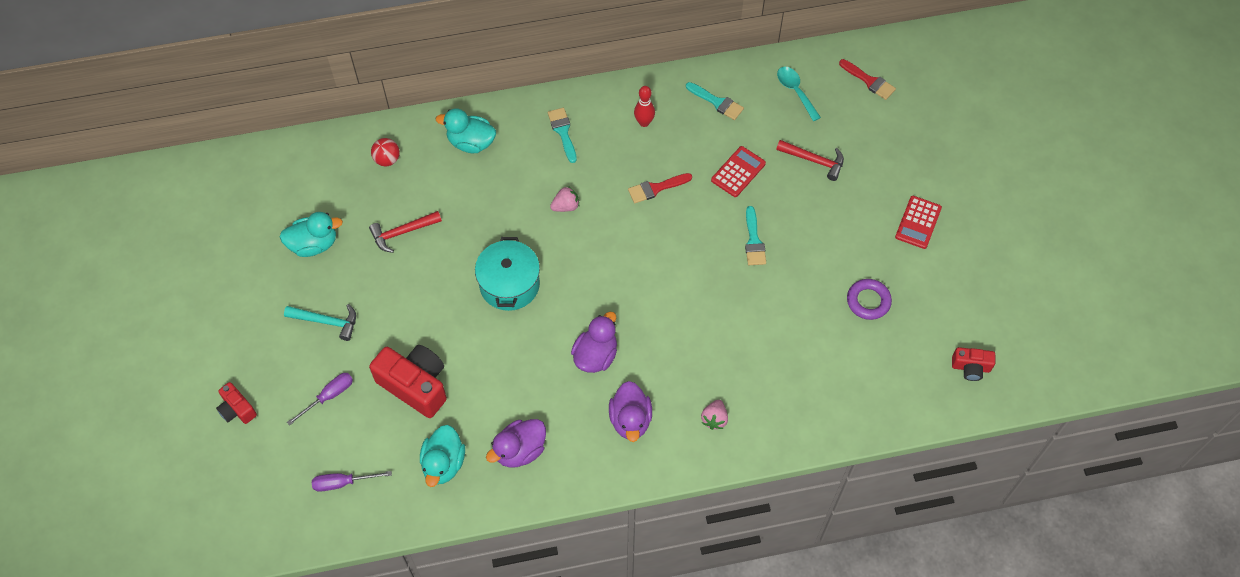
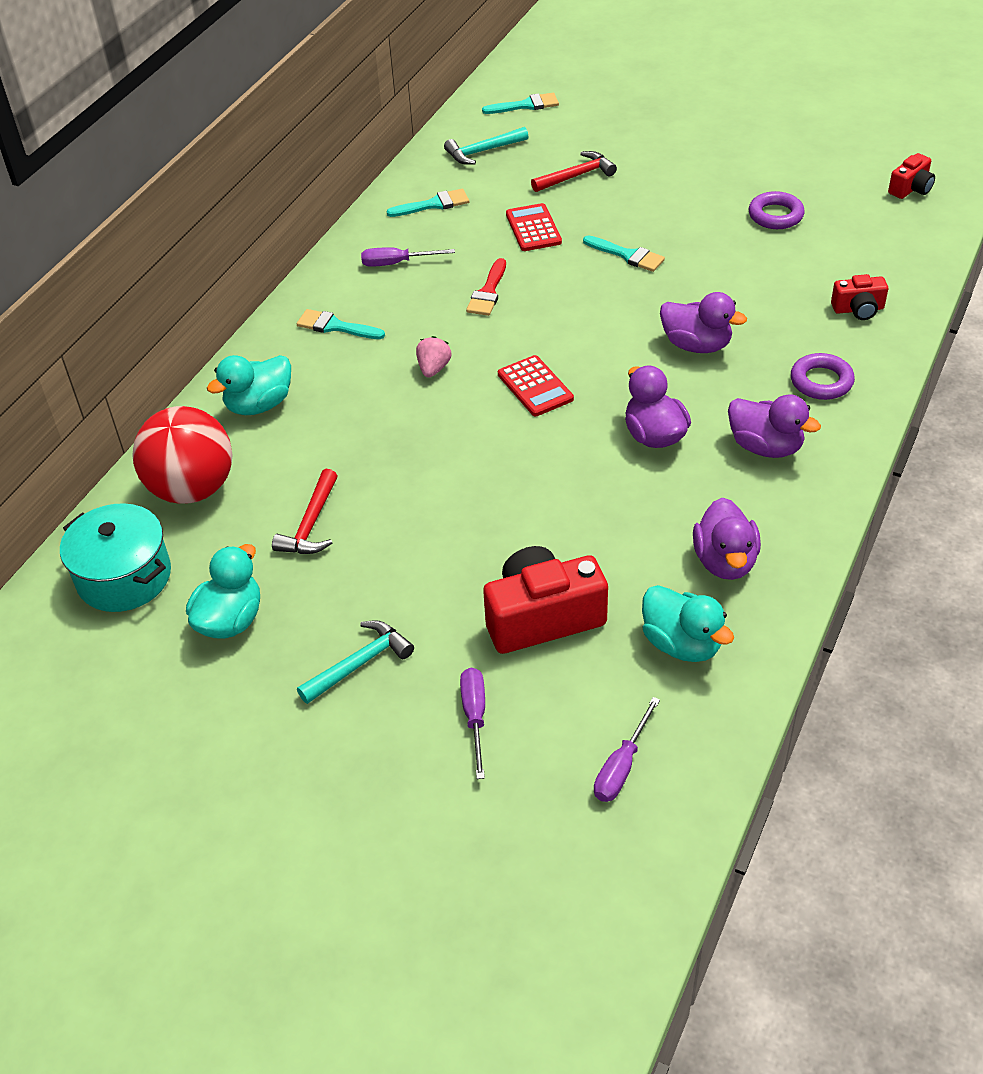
camera: 50 degrees left, 15 degrees down
(237, 409) = (397, 836): red camera -> red camera (858, 309)
(387, 159) = (192, 489): red ball -> red ball, size x2.17
(509, 284) = (487, 463): turquoise pot -> turquoise pot (124, 577)
(644, 122) = (396, 263): red bowling pin -> purple screwdriver
(695, 331) = (696, 345): none -> purple duck
(714, 419) = (821, 381): pink strawberry -> purple ring
(795, 91) = (483, 151): turquoise spoon -> turquoise hammer
(869, 81) = (526, 105): red brush -> turquoise brush
(918, 222) = (716, 147): red calculator -> red calculator (535, 387)

